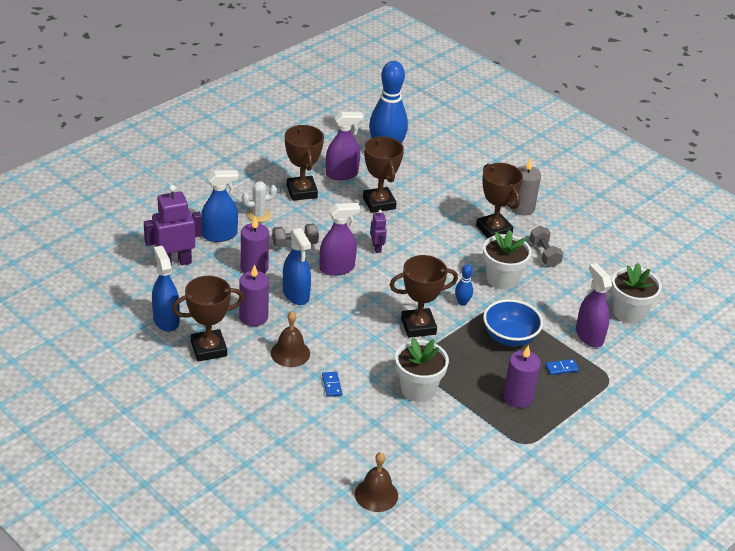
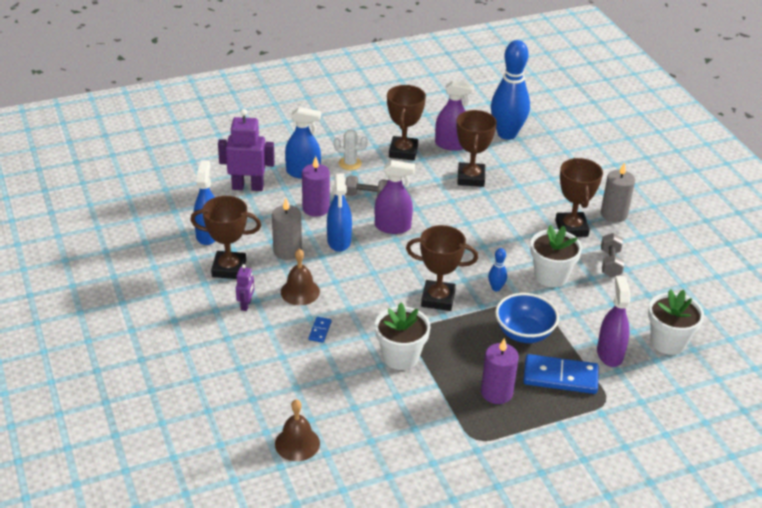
camera: 25 degrees right, 0 degrees up
(253, 317) = (287, 251): purple candle -> grey candle
(377, 248) = (443, 217): purple robot -> purple robot (246, 305)
(561, 368) = (560, 377): blue domino -> blue domino, size x2.22

